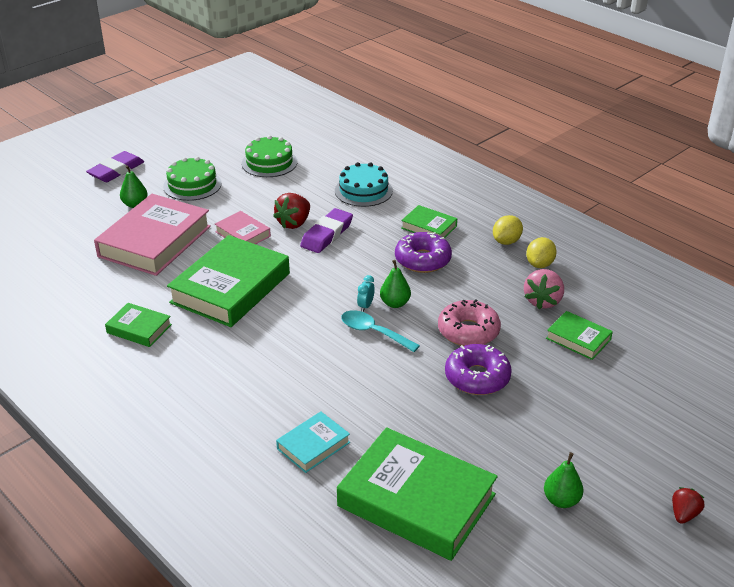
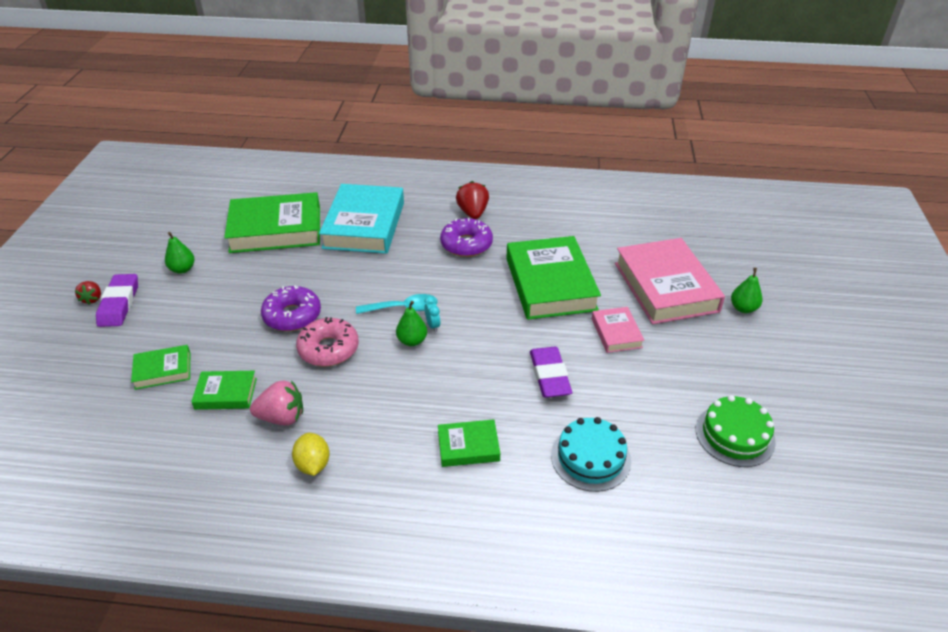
camera: 140 degrees right, 5 degrees up
(116, 171) = (828, 331): purple eraser -> purple eraser (119, 304)
(139, 328) = (561, 228): green book -> green book (163, 370)
(192, 185) = (744, 357): green cake -> none
(242, 234) = (616, 333): pink book -> pink book turned 75 degrees clockwise
(294, 223) = (594, 370): red strawberry -> red strawberry (473, 213)
(313, 446) = (364, 225): turquoise book -> turquoise book, size x2.05
(422, 260) = (433, 399): purple donut -> purple donut (466, 244)
(506, 241) = (371, 477): yellow lemon -> none
(543, 301) = (282, 417): pink strawberry -> pink strawberry turned 105 degrees clockwise

